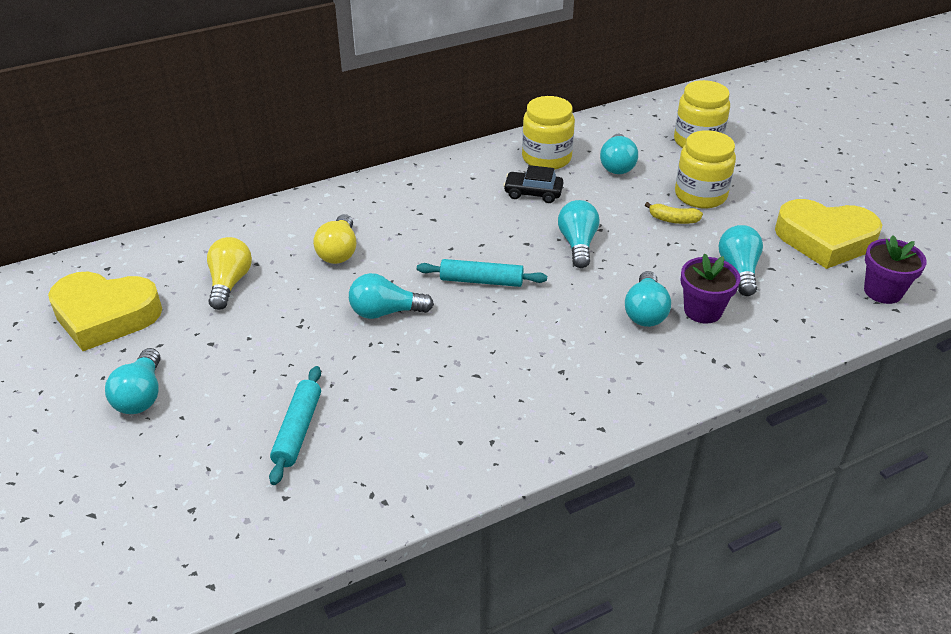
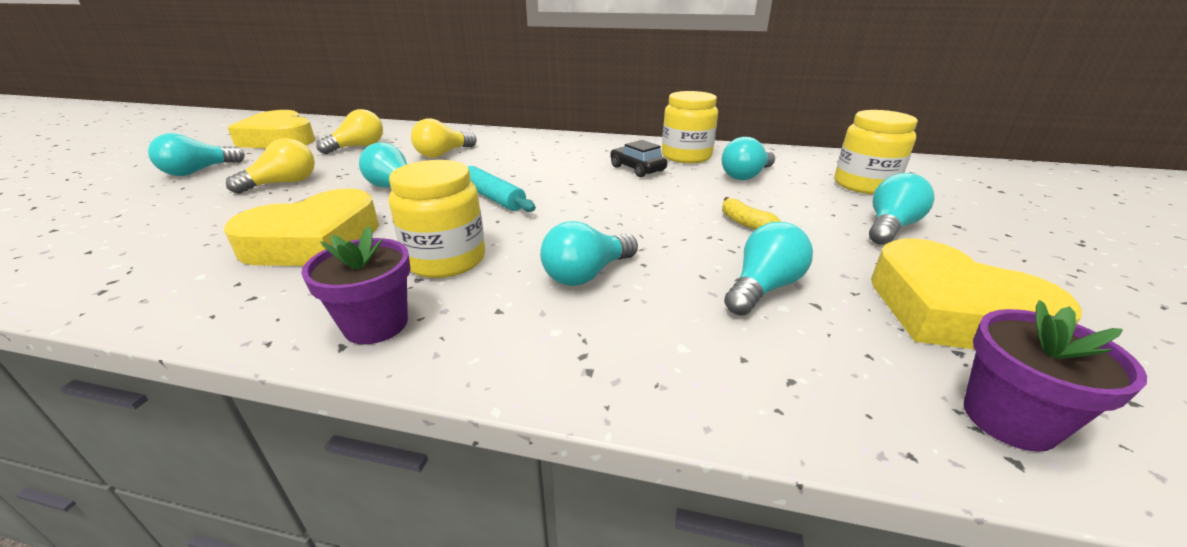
camera: 40 degrees right, 10 degrees down
(272, 360) = (283, 183): none -> yellow light bulb
(298, 430) = (196, 221): turquoise rolling pin -> none
(436, 388) = (314, 241): none -> yellow heart
(577, 244) = (615, 206): turquoise light bulb -> turquoise light bulb (890, 227)
(700, 195) = (809, 217): yellow jar -> yellow jar (446, 259)
(703, 310) = (654, 302): purple flower pot -> purple flower pot (376, 324)

